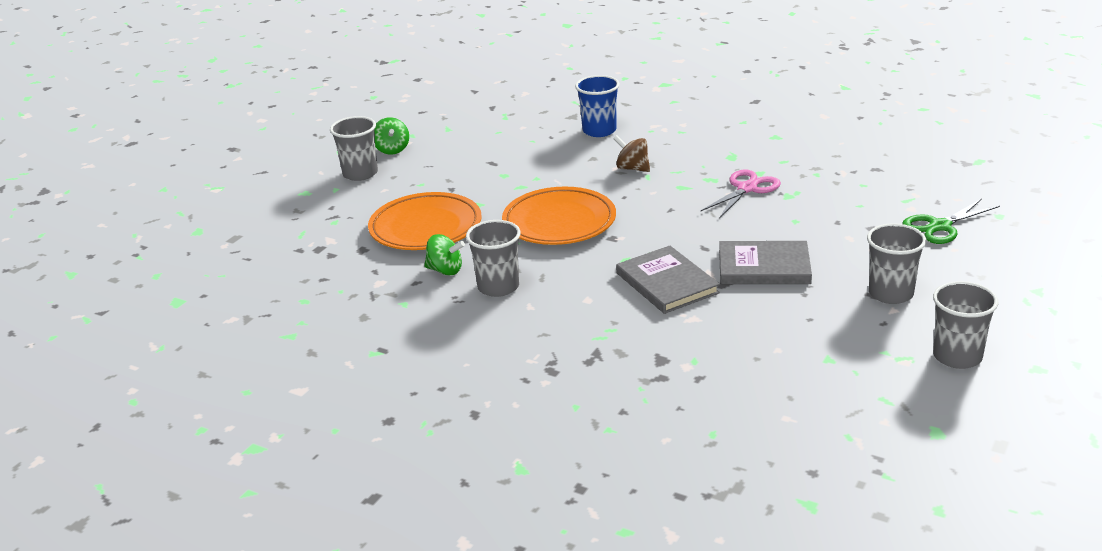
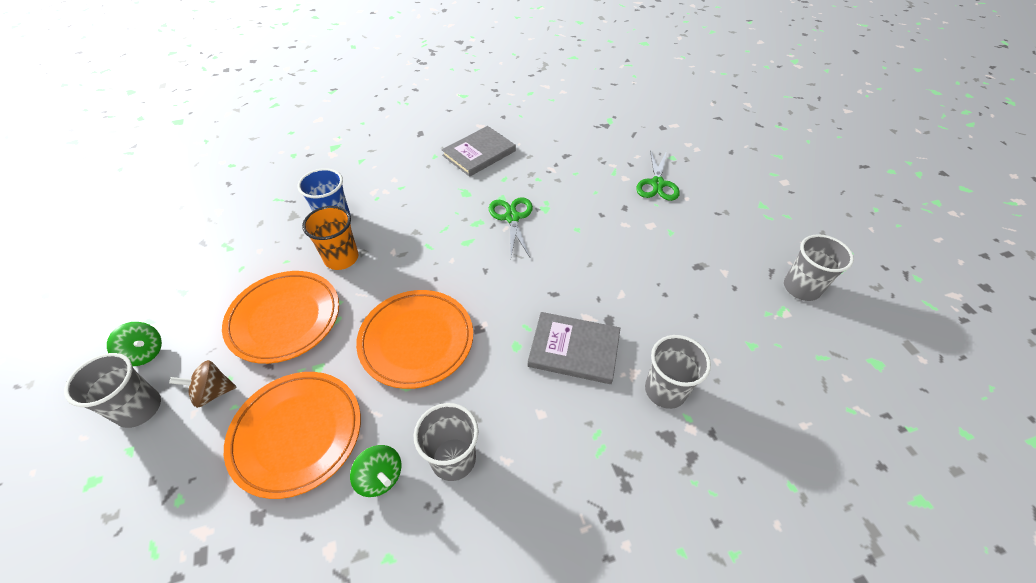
camera: 50 degrees left, 20 degrees up
(445, 270) = (380, 477): green spinning top -> green spinning top turned 75 degrees clockwise
(490, 171) = (285, 319): none -> orange plate
(572, 155) = (341, 258): none -> orange cup
(632, 168) = (407, 244): brown spinning top -> brown spinning top (213, 392)
(747, 188) = (512, 217): pink scissors -> green scissors
(764, 267) = (612, 286): grey book -> grey book (479, 153)
(891, 294) = (706, 258): grey cup -> grey cup (665, 390)

